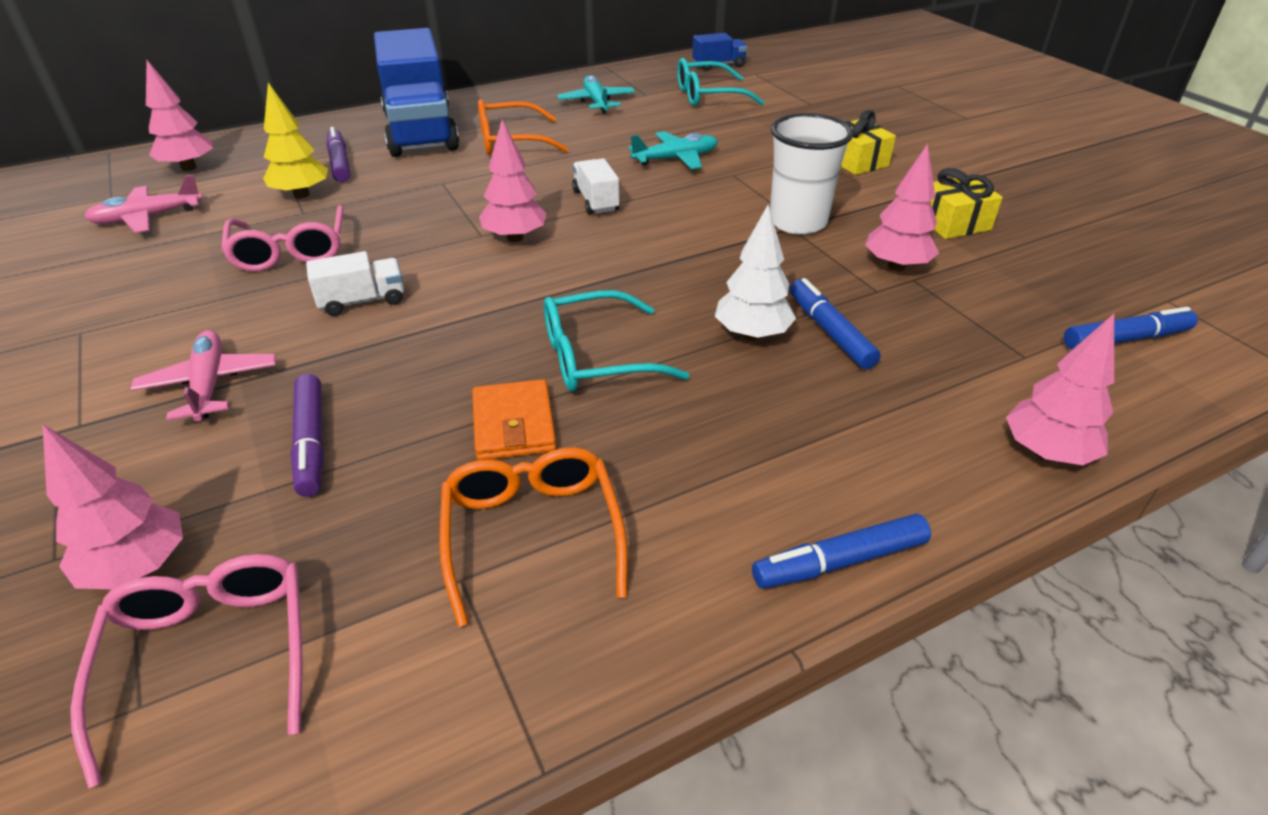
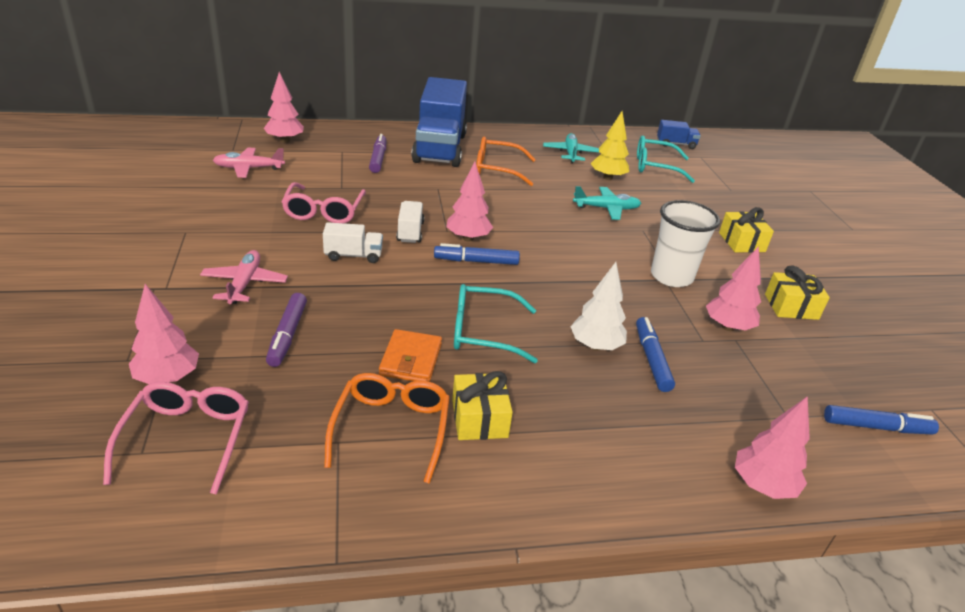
camera: 15 degrees right, 5 degrees down
(301, 195) = (345, 175): yellow tree -> yellow tree (607, 178)
(596, 201) = (534, 226): white truck -> white truck (410, 232)
(650, 479) = (479, 418): none -> yellow gift
(839, 562) = (575, 507): blue marker -> blue marker (476, 261)

